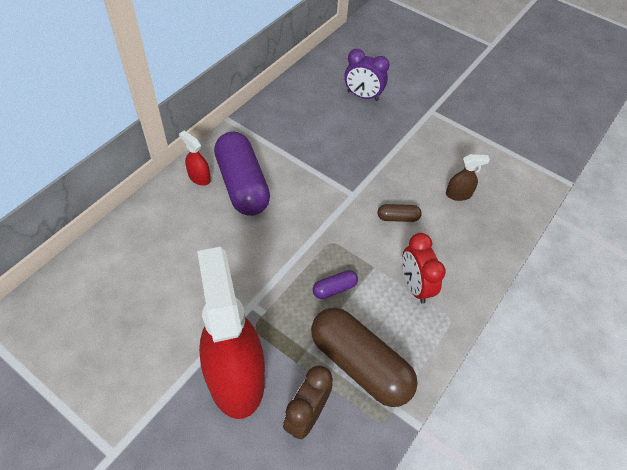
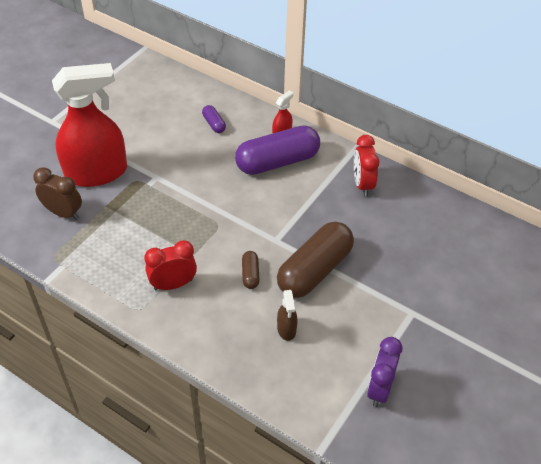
camera: 90 degrees right, 5 degrees down
(283, 122) = (362, 184): none -> red clock
(334, 288) = (170, 227): purple capsule -> purple capsule (214, 124)
(359, 364) = (100, 244): brown capsule -> brown capsule (314, 270)
(362, 96) = (419, 248): purple clock -> purple clock (379, 389)

